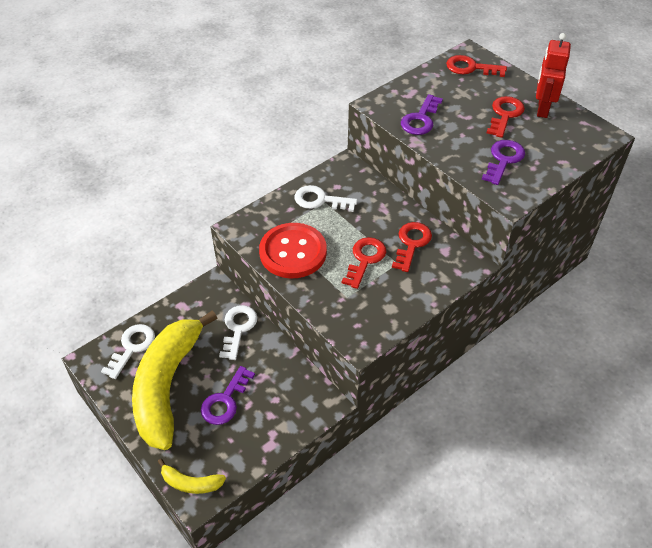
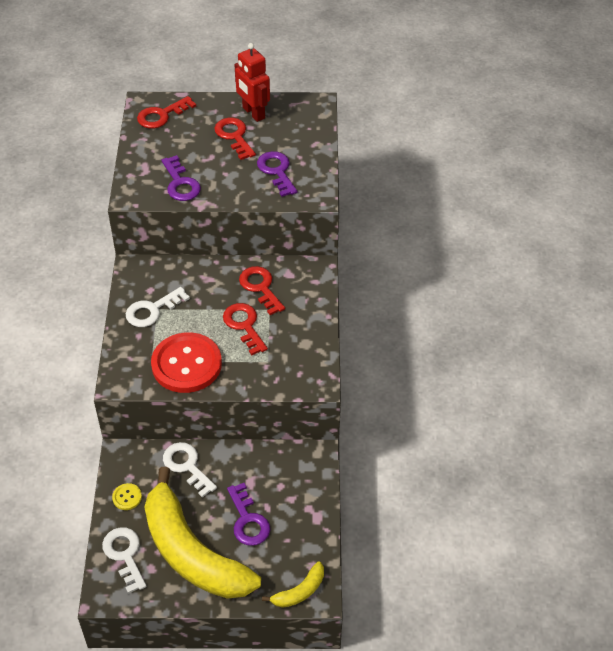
camera: 50 degrees left, 0 degrees up
(180, 314) = (127, 497): none -> yellow button

